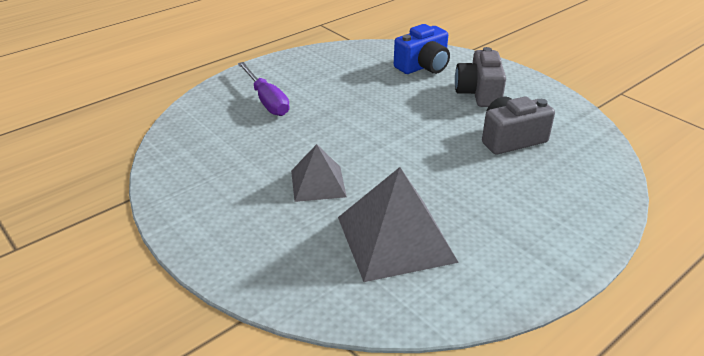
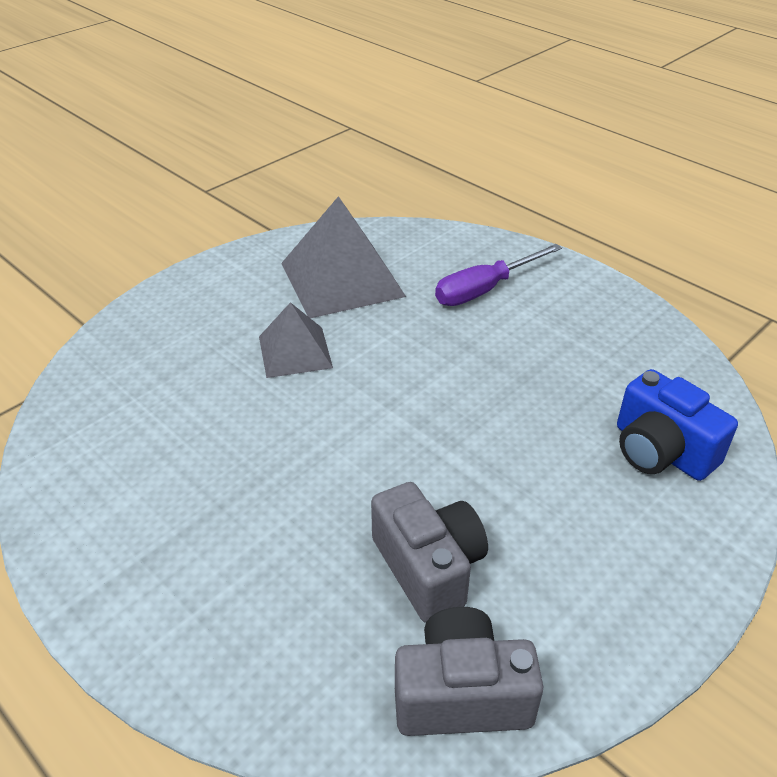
camera: 85 degrees right, 5 degrees up
(395, 239) = (180, 424): grey pyramid -> grey pyramid (342, 279)
(479, 93) = (584, 530): grey camera -> grey camera (461, 694)

